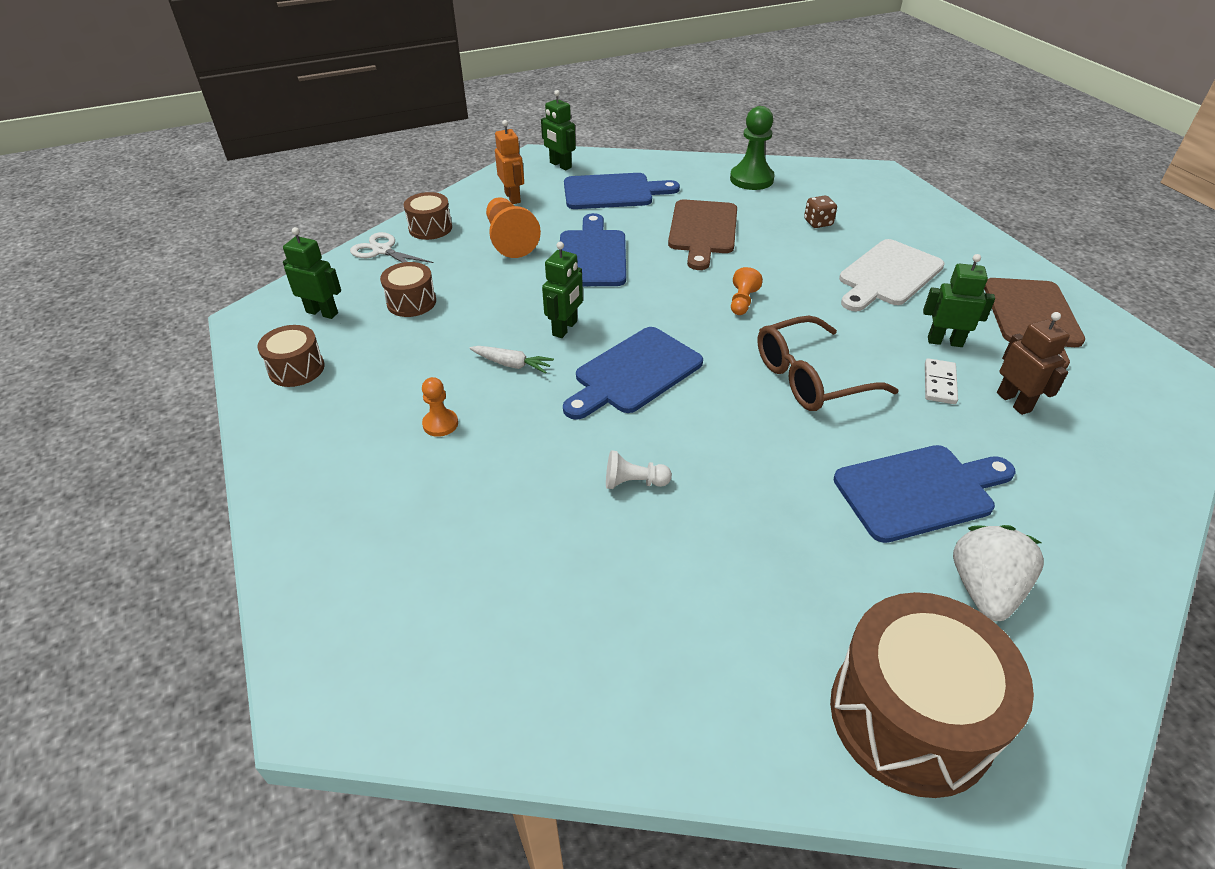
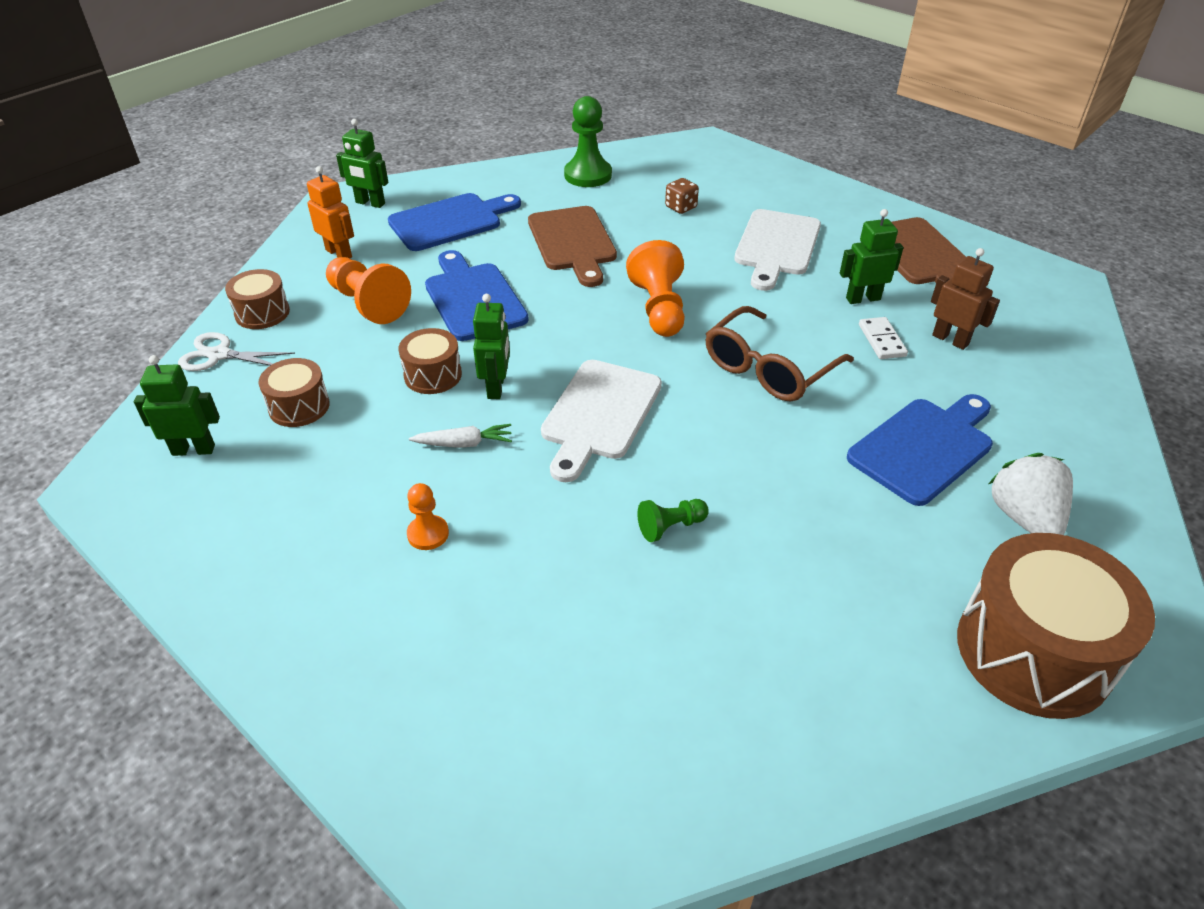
camera: 25 degrees left, 0 degrees up
(296, 369) = (208, 526): brown drum -> brown drum (433, 375)
(633, 482) = (670, 527): white pawn -> green pawn
(634, 373) = (599, 414): blue cutting board -> white cutting board
(742, 302) = (659, 308): orange pawn -> orange pawn, size x1.82

